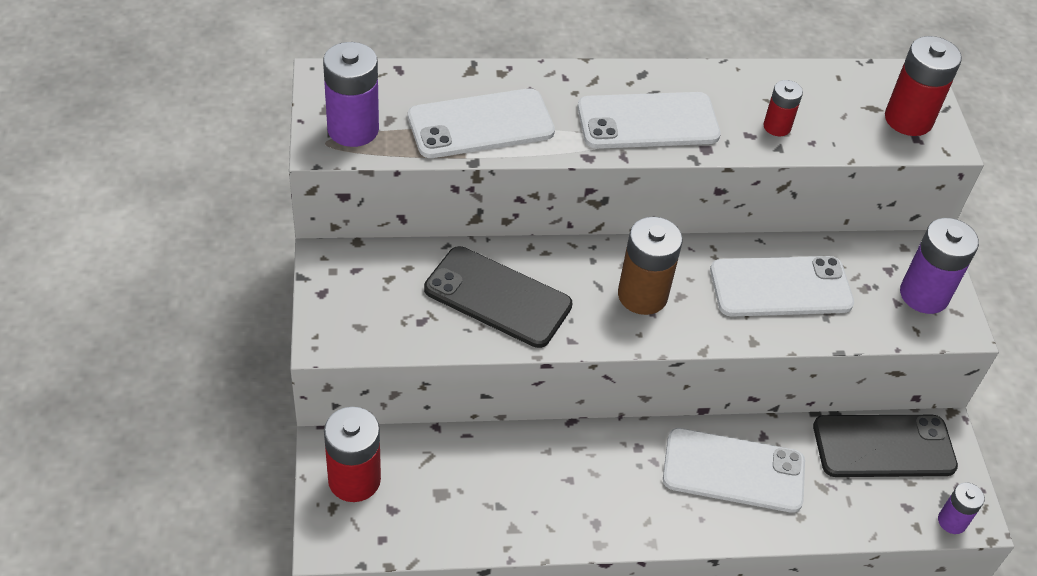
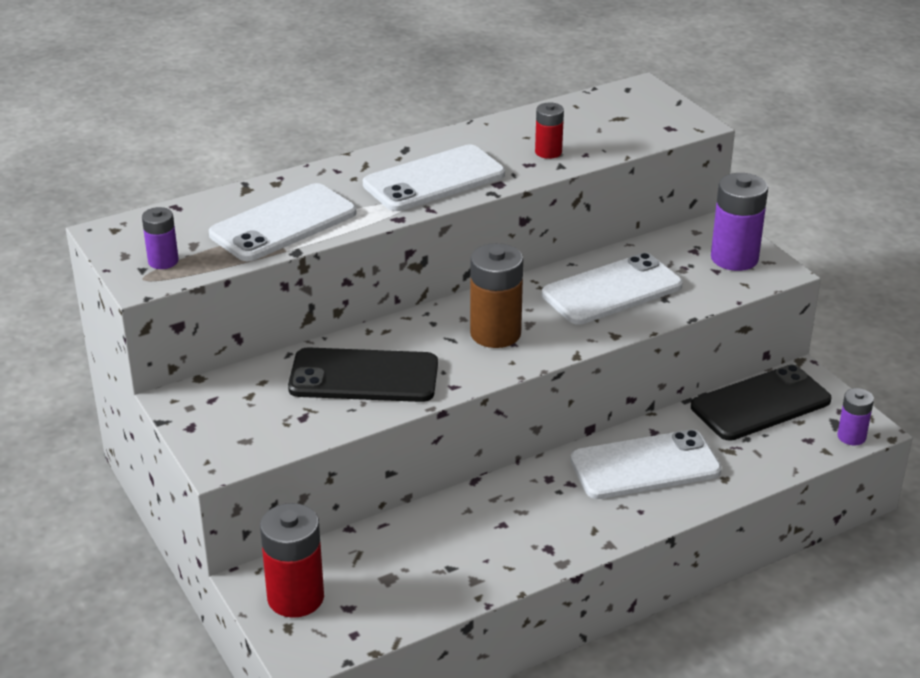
camera: 20 degrees left, 15 degrees down
(353, 129) = (163, 261): purple battery -> purple battery, size x0.57
(908, 119) = (653, 117): red battery -> none

